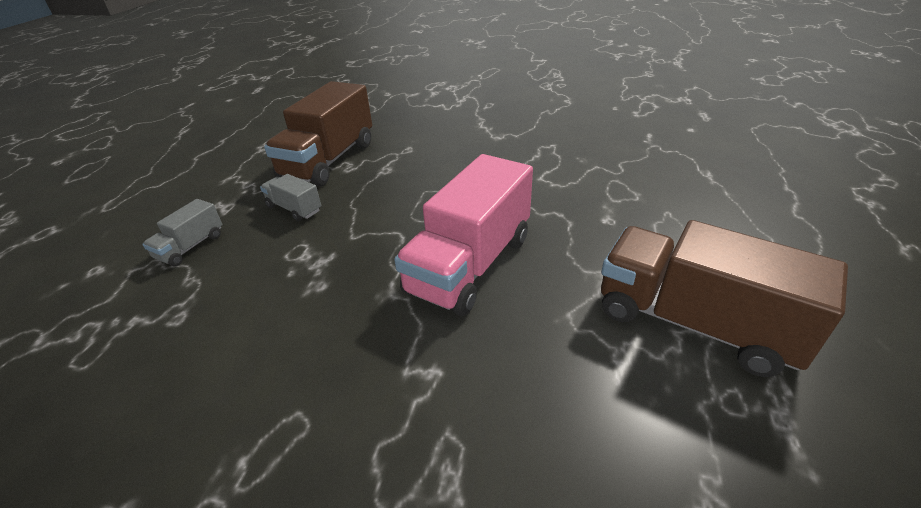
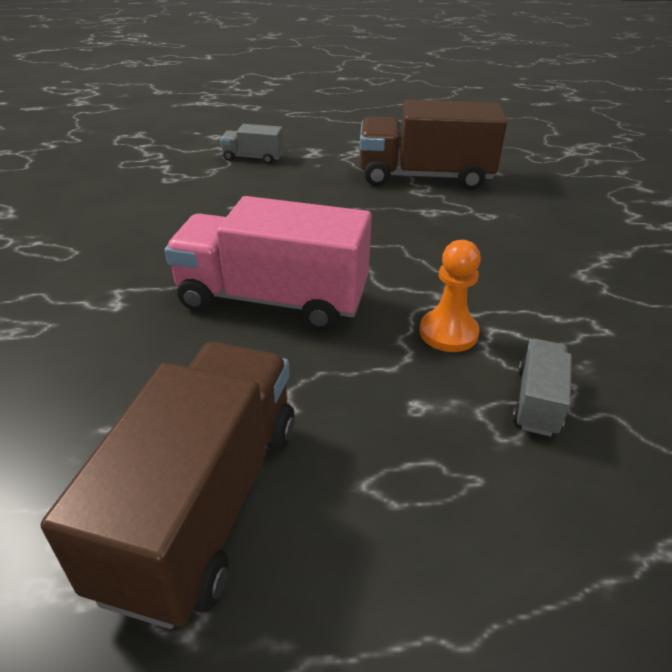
camera: 70 degrees right, 0 degrees up
(294, 209) = (326, 183): grey truck -> grey truck (537, 401)
(539, 194) = (448, 333): none -> orange pawn

